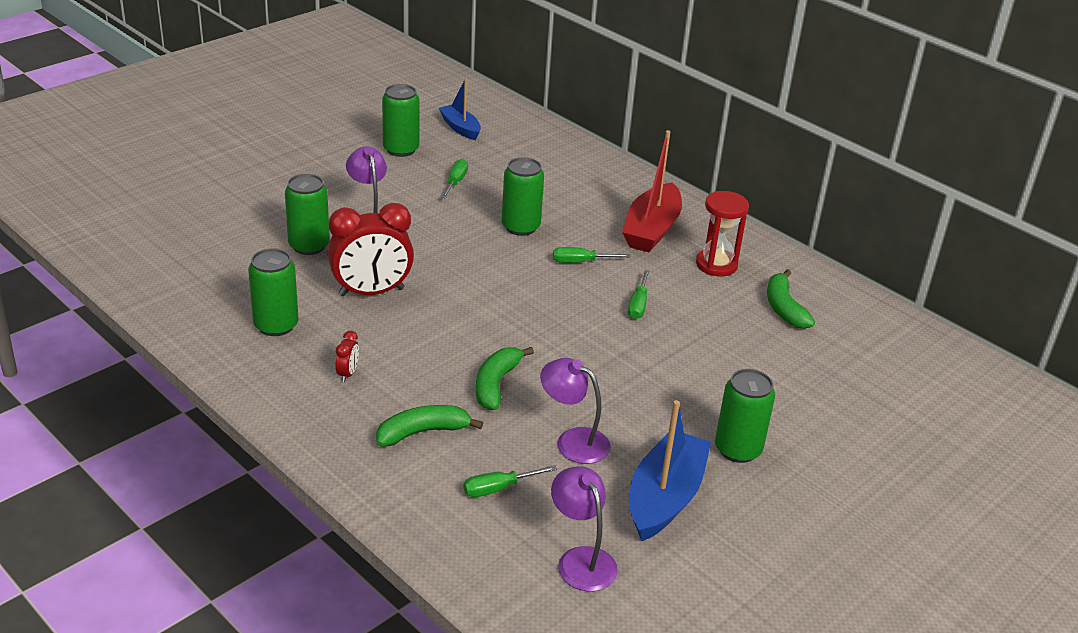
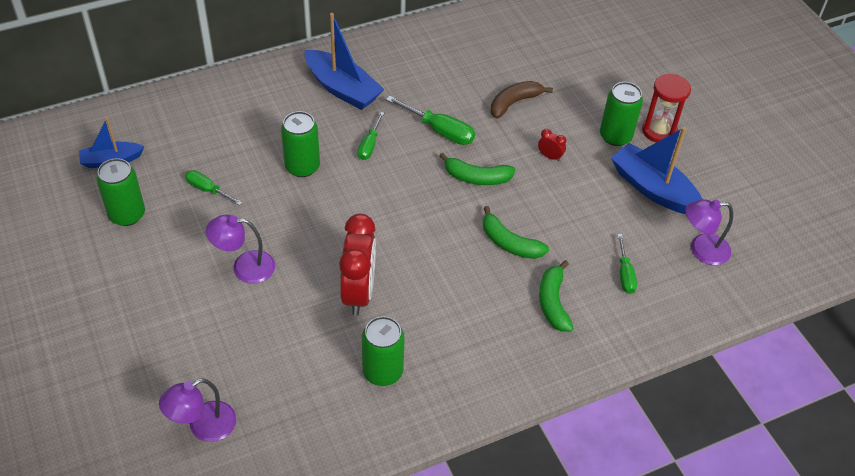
camera: 70 degrees left, 15 degrees up
(309, 246) = (266, 322): green can -> none
(347, 374) = (467, 334): red clock -> red clock (550, 156)
(573, 441) = (585, 218): purple lamp -> purple lamp (203, 427)
(638, 305) = (439, 130): green screwdriver -> green screwdriver, size x1.55
(651, 230) = (342, 89): red boat -> blue boat
(716, 265) = (405, 70): red hourglass -> red hourglass (659, 131)
(729, 353) = (514, 103): none -> brown banana
(784, 308) = (472, 55): green banana -> green banana (476, 177)

